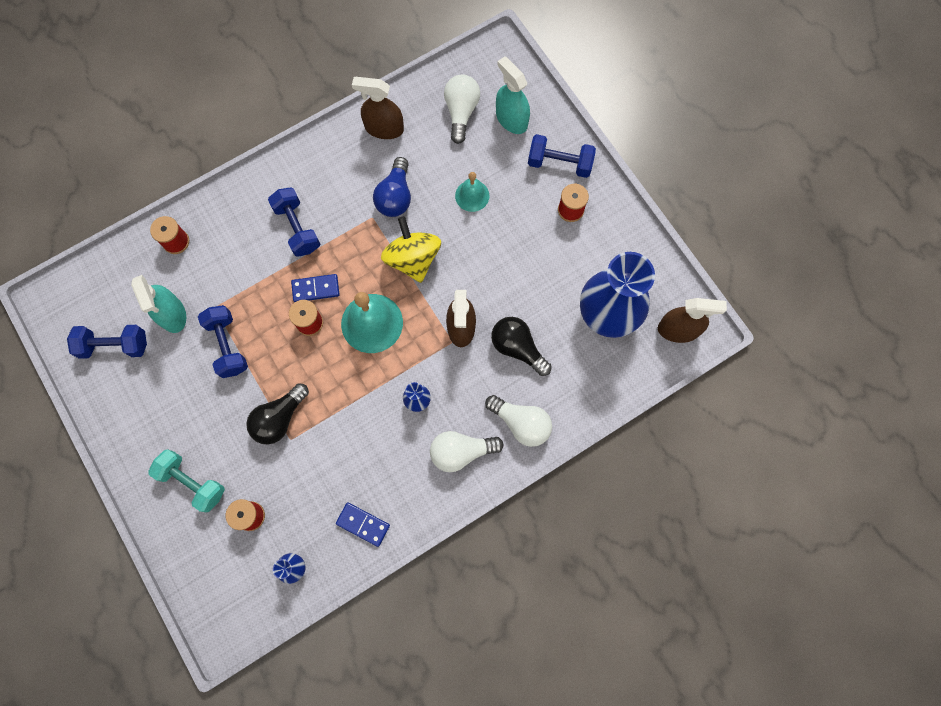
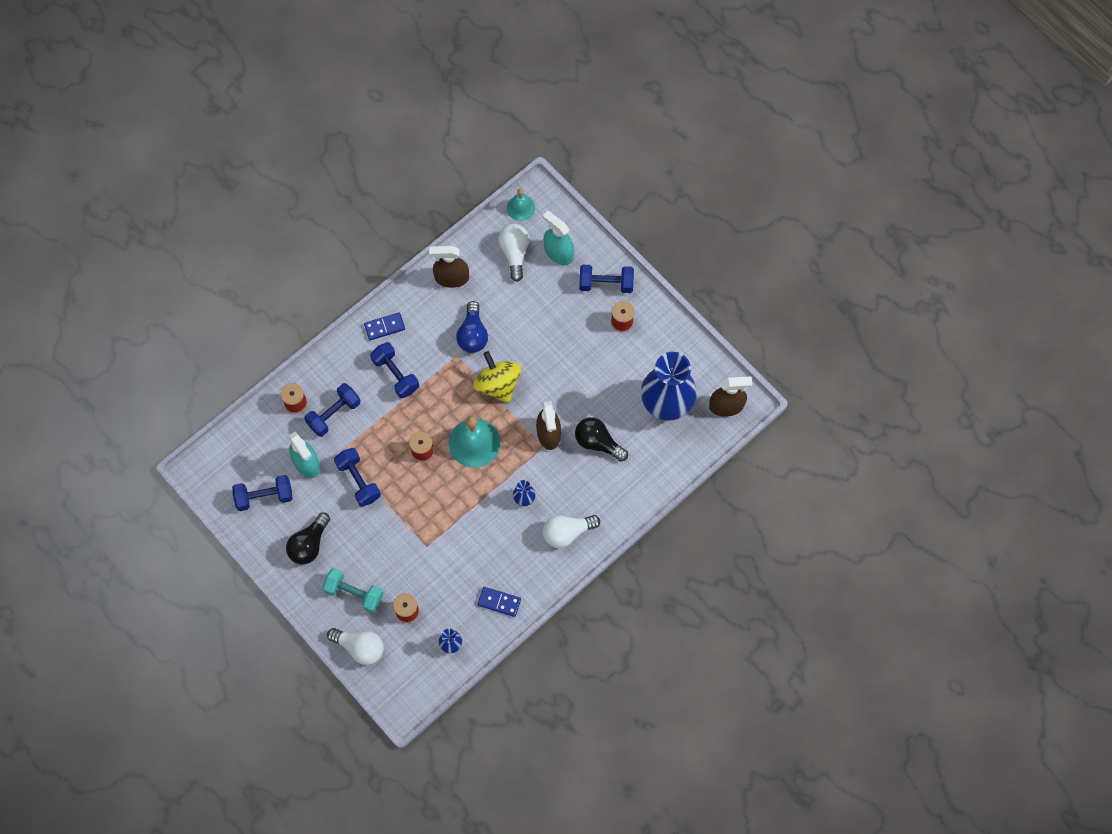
camera: 10 degrees left, 5 degrees down
(216, 262) = (334, 414): none -> blue dumbbell
(279, 418) = (414, 532): black light bulb -> black light bulb (309, 544)
(315, 289) = (422, 422): blue domino -> blue domino (384, 327)
(472, 195) = (537, 323): turquoise bell -> turquoise bell (521, 207)
(521, 423) = (611, 502): white light bulb -> white light bulb (360, 647)

